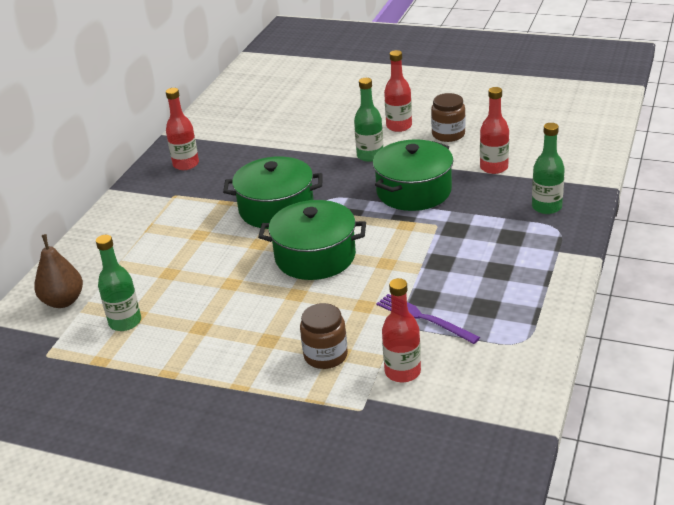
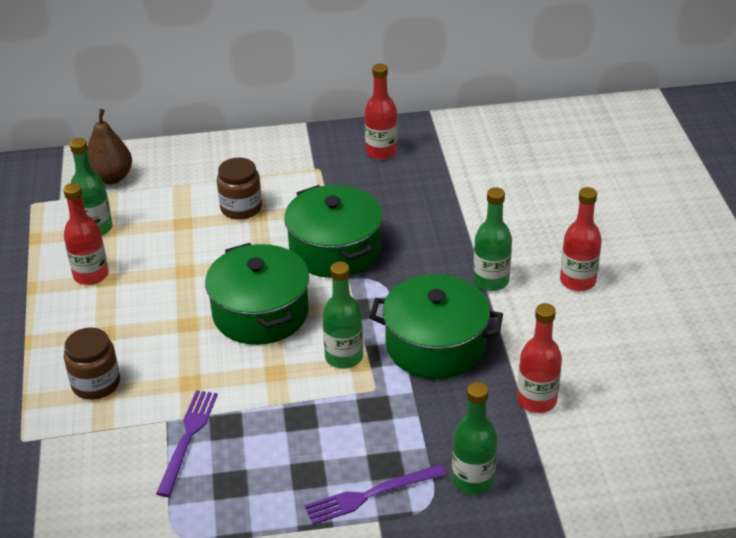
camera: 60 degrees right, 5 degrees up
(394, 230) = (344, 357): none -> green bottle
(402, 372) = (90, 452): red bottle -> red bottle (91, 275)
(448, 134) = (589, 332): brown jar -> brown jar (241, 208)
(534, 249) = (370, 495): none -> purple fork

